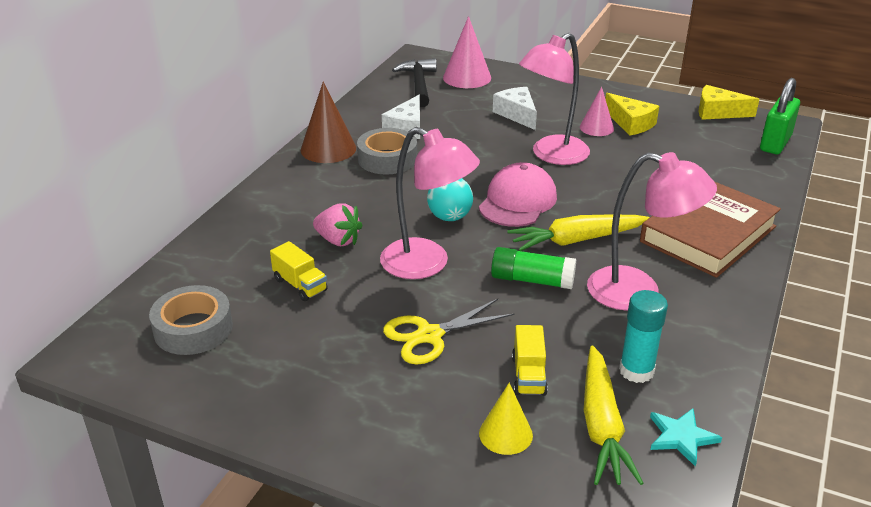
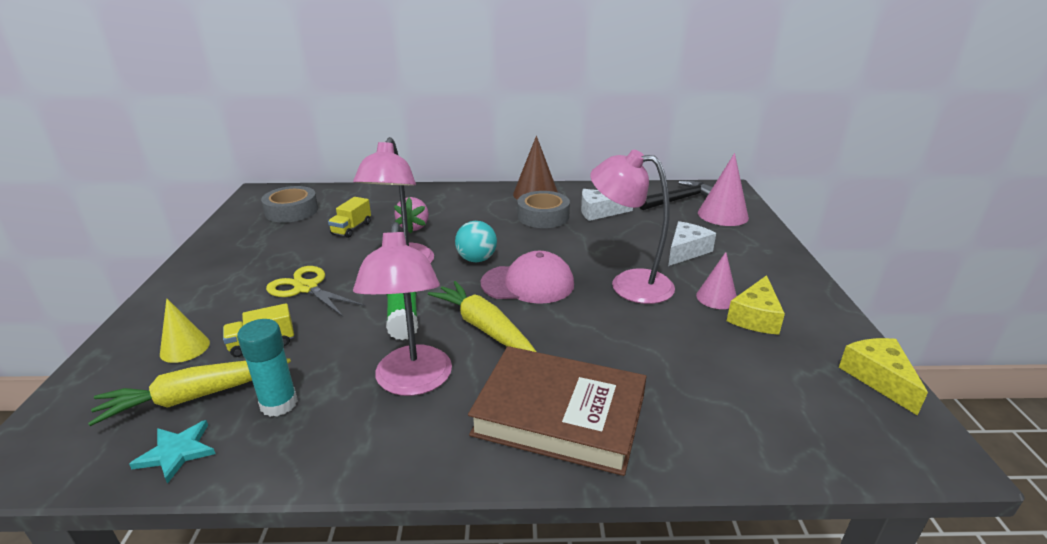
camera: 65 degrees right, 5 degrees down
(775, 143) = (861, 447): green padlock -> none

